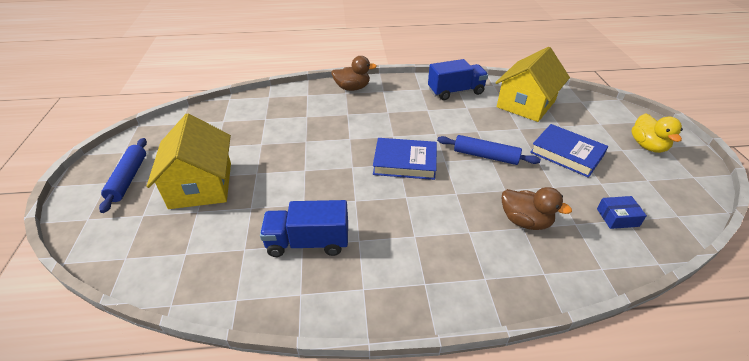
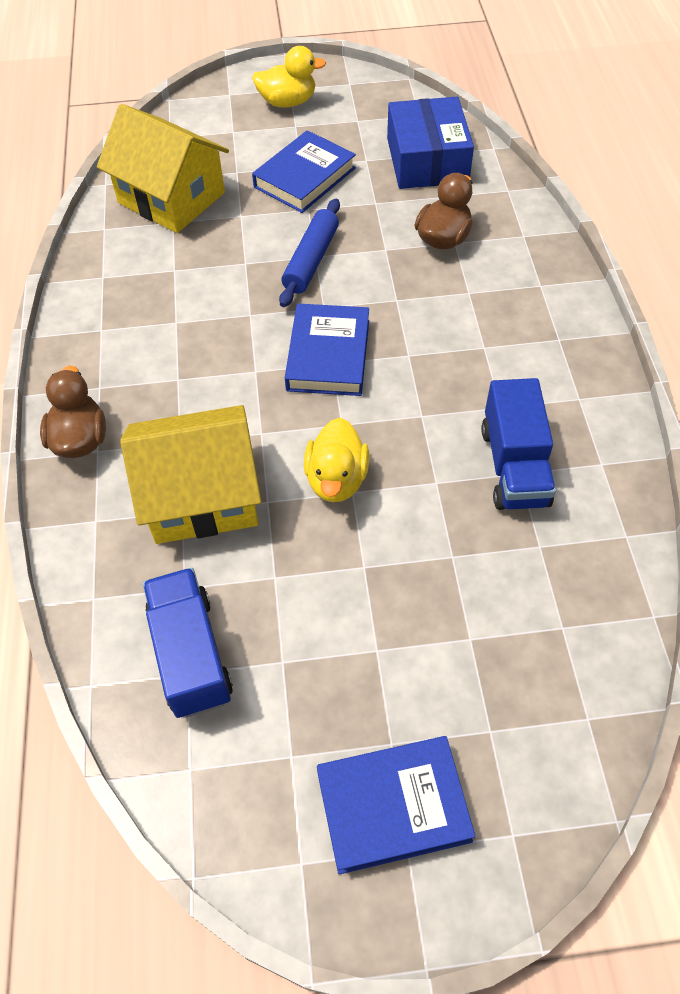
camera: 90 degrees left, 15 degrees up
(128, 178) = (393, 806): blue rolling pin -> blue book
(201, 185) = (403, 653): yellow house -> yellow house (201, 496)
(314, 164) = (336, 479): none -> yellow duck
(455, 92) = (119, 280): blue truck -> blue truck (191, 654)
(617, 217) = (427, 160): blue box -> blue box, size x2.12

